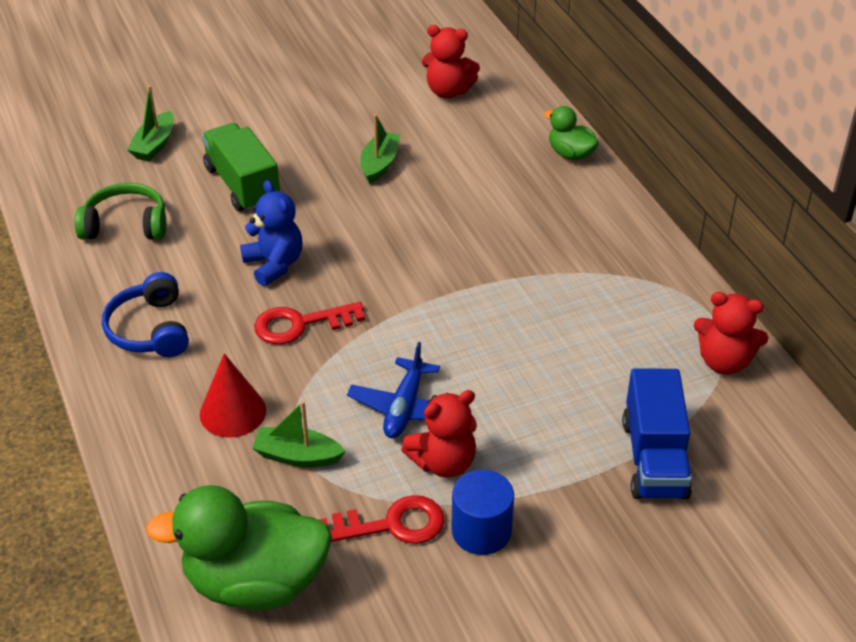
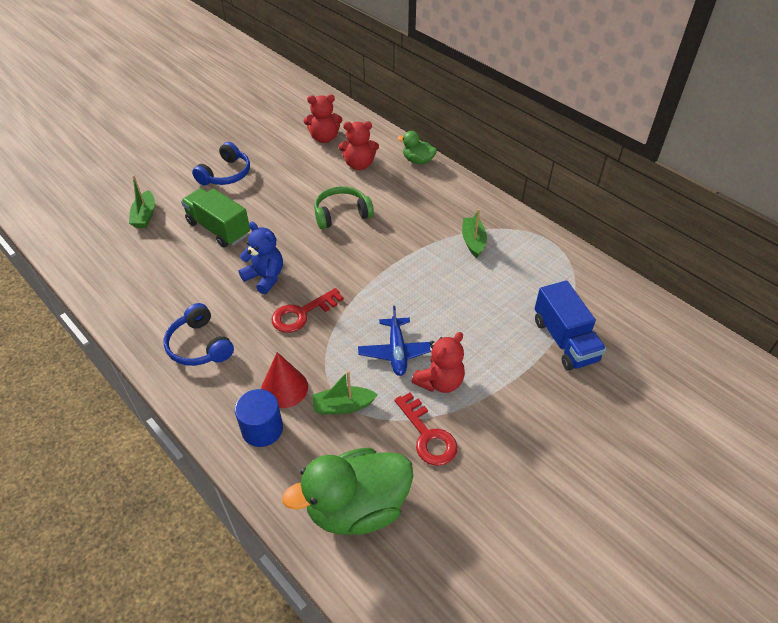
camera: 20 degrees left, 5 degrees up
(126, 225) = (149, 276): green headphones -> green headphones (341, 214)
(286, 113) = (226, 174): none -> blue headphones
(379, 164) = (303, 194): green boat -> green boat (473, 241)
(391, 525) = (427, 435): red key -> red key turned 90 degrees clockwise
(481, 531) = (486, 421): blue cylinder -> blue cylinder (262, 429)
(724, 361) = (572, 267): red teddy bear -> red teddy bear (359, 164)

